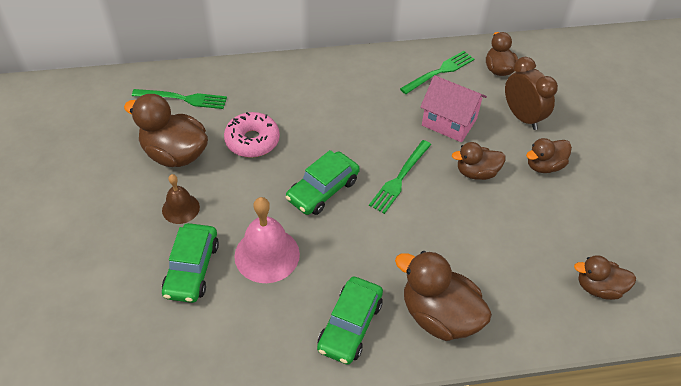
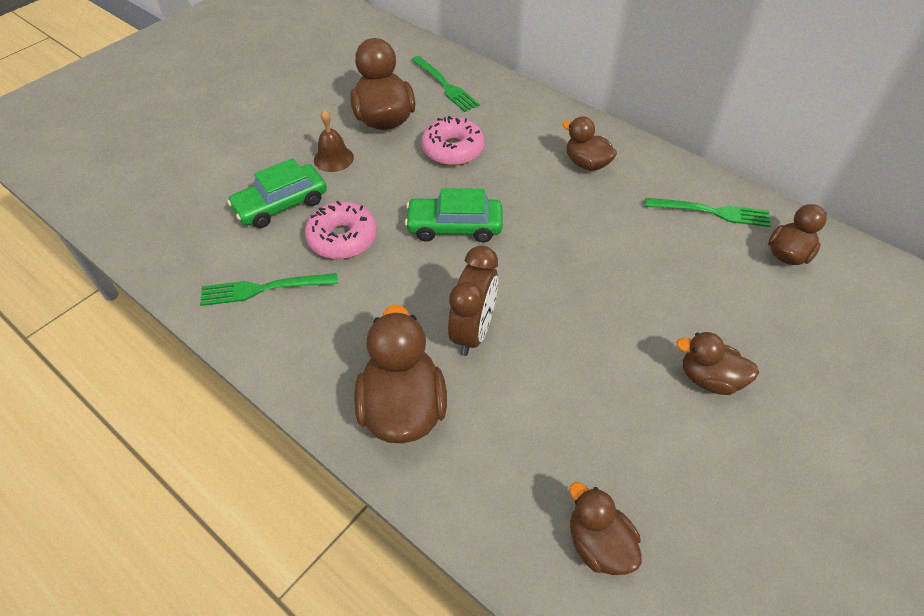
camera: 50 degrees right, 0 degrees up
(267, 255) = (342, 238): pink bell -> pink donut
(350, 325) = (323, 344): green car -> none
(400, 179) = (534, 270): green fork -> green fork (263, 289)
(449, 122) = (656, 261): pink house -> none
(476, 172) = (620, 325): brown duck -> brown duck (586, 163)
(522, 117) = (751, 316): brown clock -> brown clock (473, 332)

